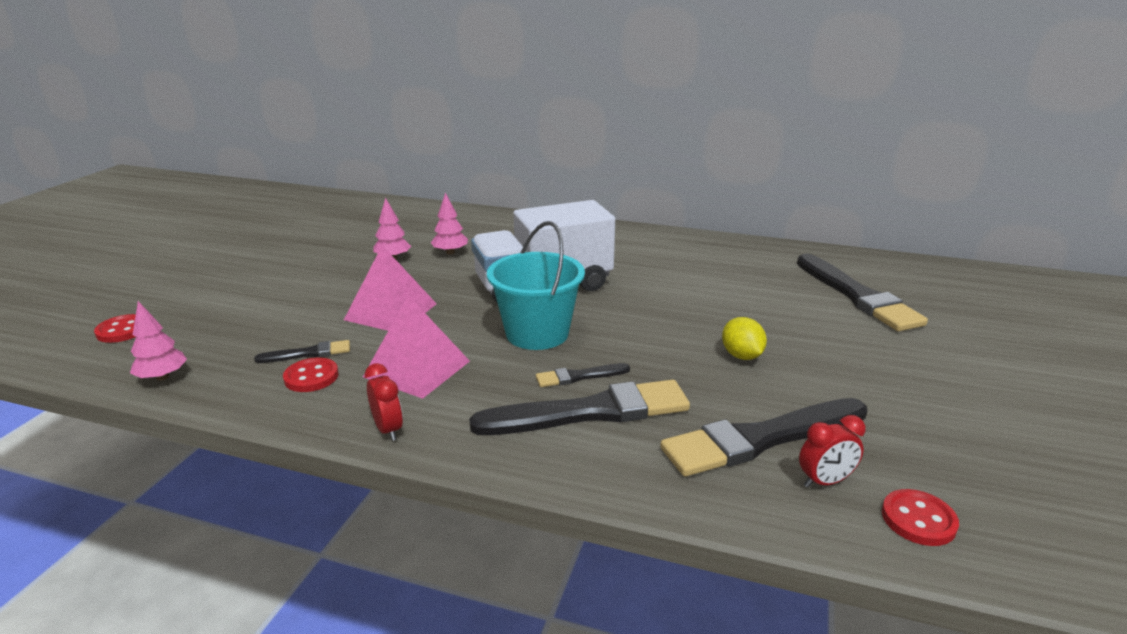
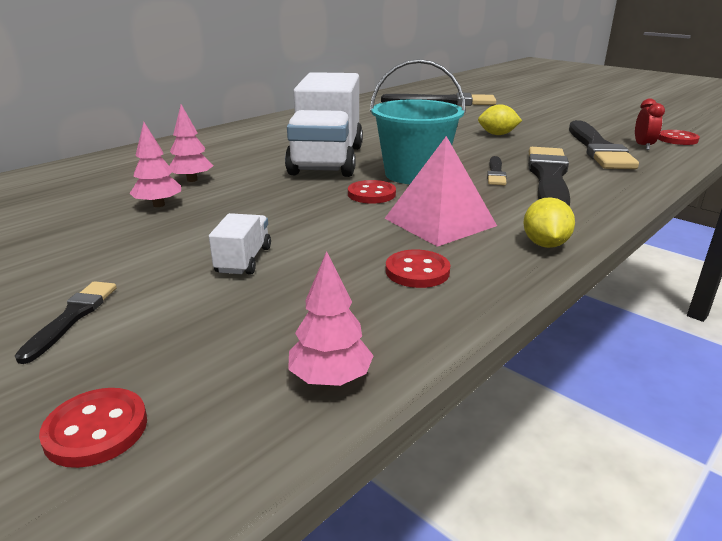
camera: 65 degrees left, 0 degrees up
(308, 353) = (358, 269): black brush -> black brush (72, 318)
(311, 311) = (244, 260): none -> white truck
(388, 429) = (545, 244): red clock -> yellow lemon
(391, 311) = (301, 220): pink pyramid -> none
(466, 325) = (371, 194): none -> red button

